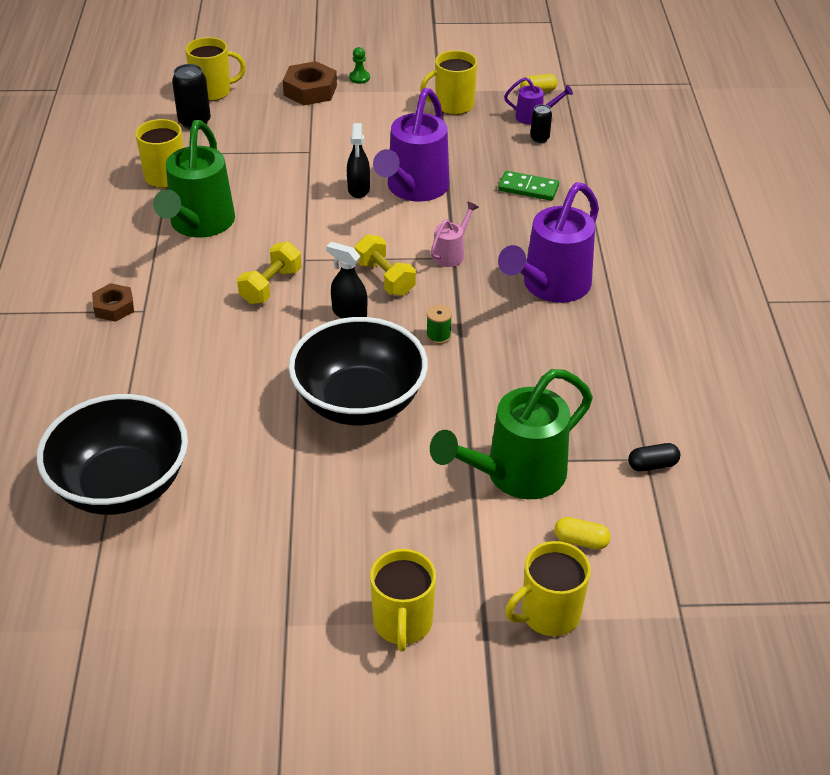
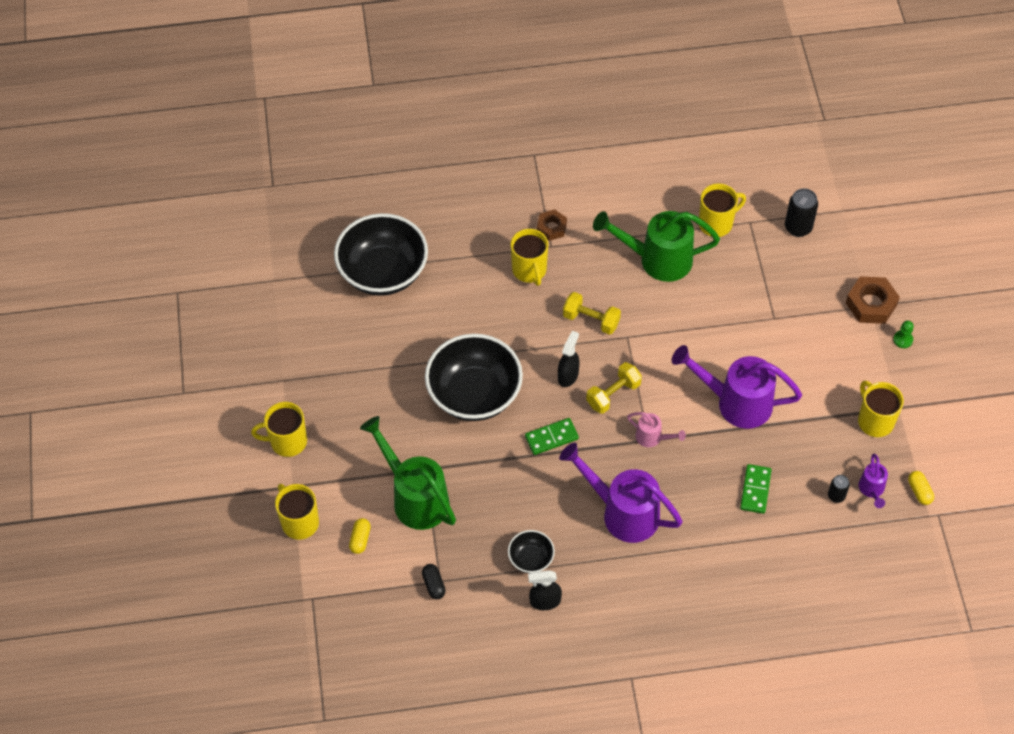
camera: 85 degrees right, 15 degrees up
(213, 91) = (850, 231): yellow mug -> yellow mug (529, 270)
(358, 189) = (727, 361): black spray bottle -> black spray bottle (545, 601)
(438, 336) = (551, 437): green spool -> green domino
(613, 369) = (531, 559): none -> black bowl

